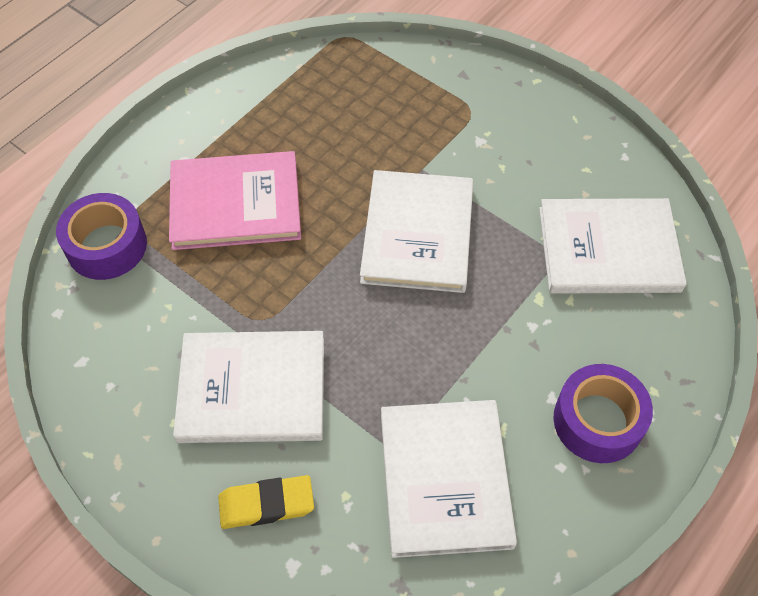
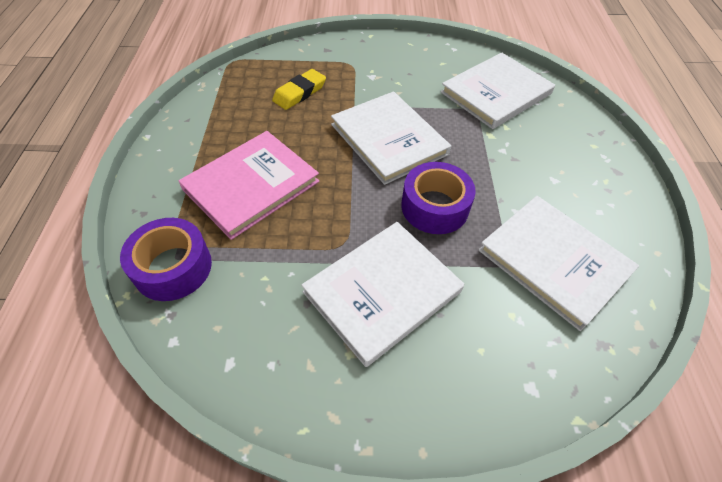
camera: 40 degrees left, 5 degrees down
(266, 504) = (471, 360): yellow eraser -> yellow eraser (299, 93)
(598, 421) = (588, 176): purple tape -> purple tape (434, 207)

